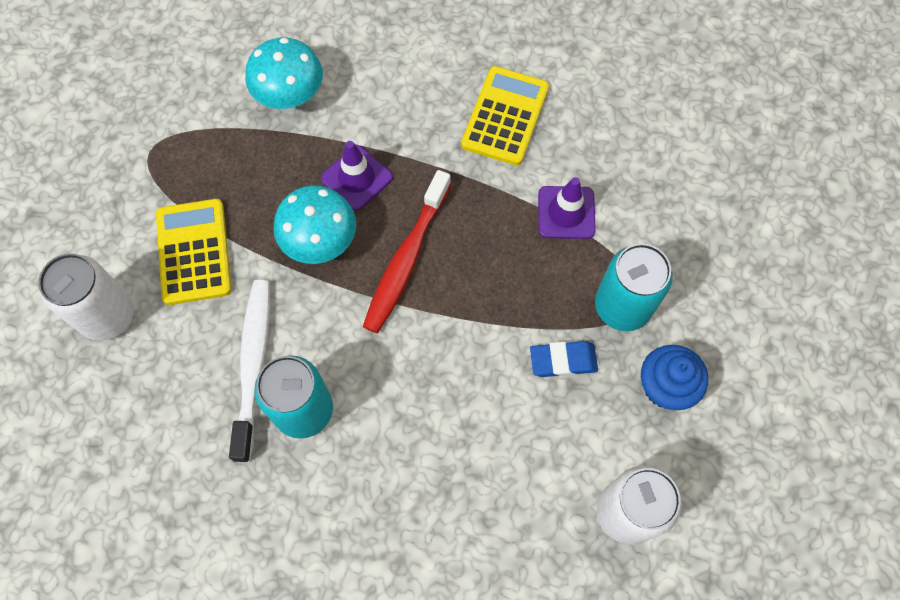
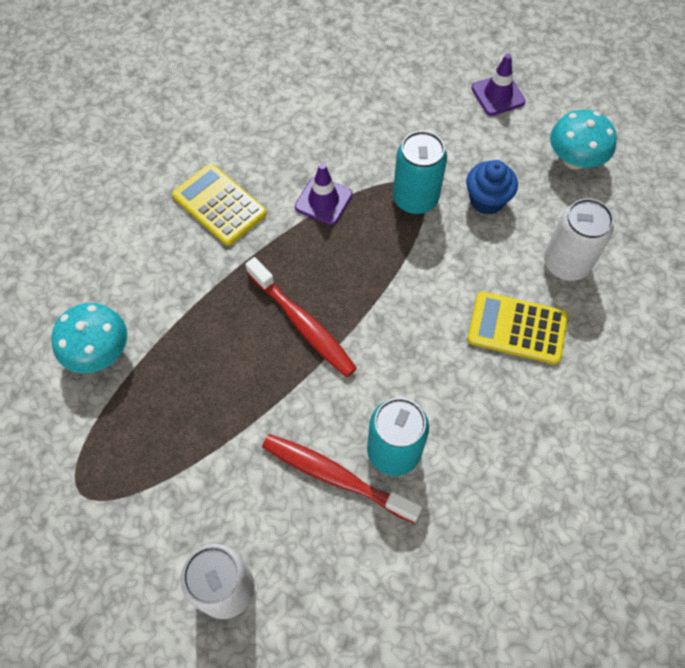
camera: 65 degrees left, 5 degrees down
(194, 252) = (205, 489): yellow calculator -> yellow calculator (517, 328)
(253, 364) = (335, 476): white toothbrush -> red toothbrush
(320, 241) = (251, 381): turquoise mushroom -> turquoise mushroom (574, 160)
(357, 178) = (210, 331): purple traffic cone -> purple traffic cone (498, 95)
(563, 360) = (438, 253): blue eraser -> none

